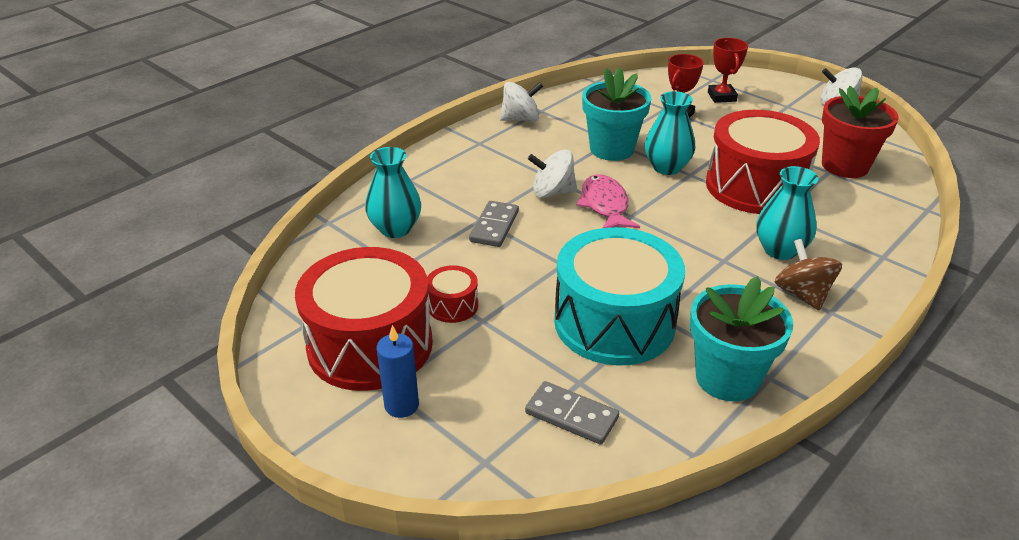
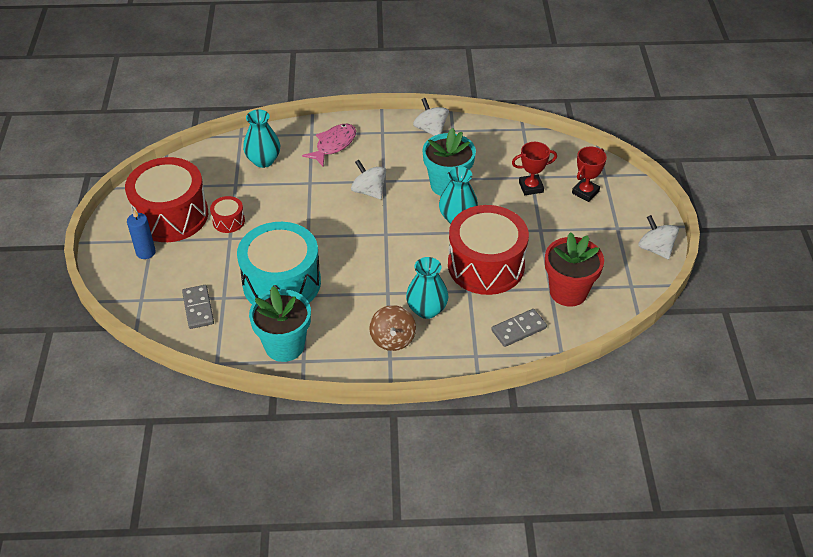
camera: 45 degrees right, 10 degrees up
(494, 226) = (309, 191): grey domino -> grey domino (518, 329)
(520, 119) = (430, 129): white spinning top -> white spinning top turned 150 degrees counterclockwise
(605, 205) = (382, 218): pink fish -> pink fish (333, 145)
(802, 294) = (392, 339): brown spinning top -> brown spinning top turned 150 degrees clockwise

